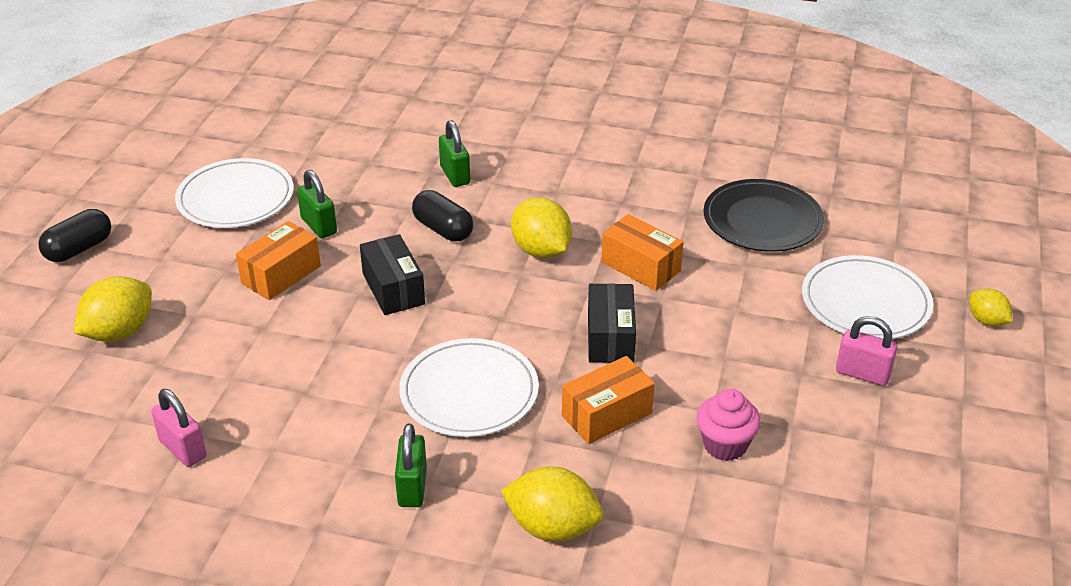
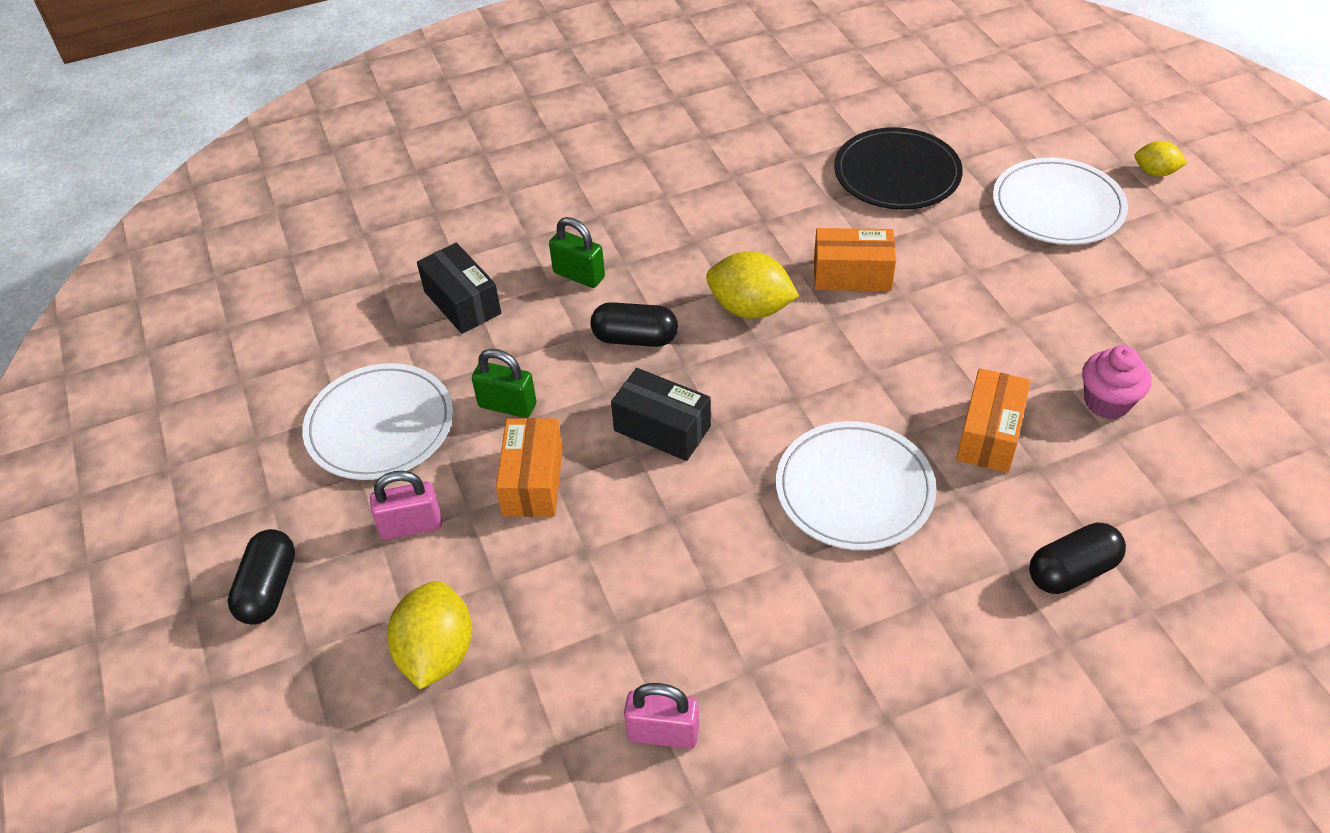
camera: 35 degrees left, 10 degrees up
(412, 487) = (917, 616): green padlock -> none
(552, 527) = (1072, 571): yellow lemon -> black capsule
(610, 338) = (907, 359): black box -> black box (462, 302)
(862, 374) = (1127, 272): pink padlock -> pink padlock (411, 526)

